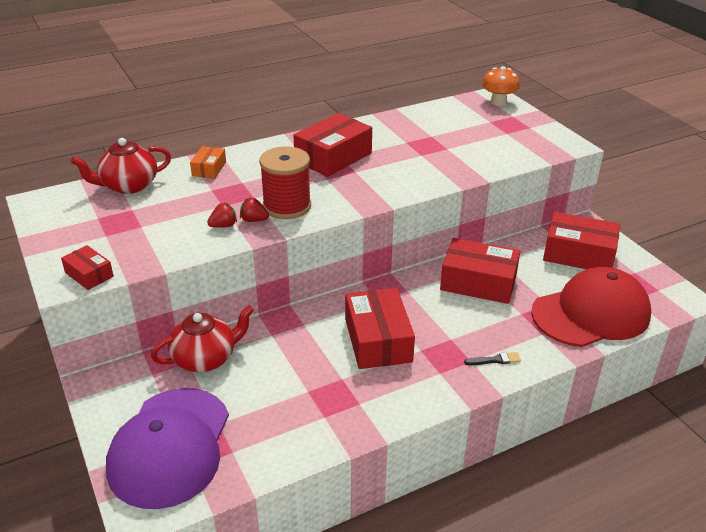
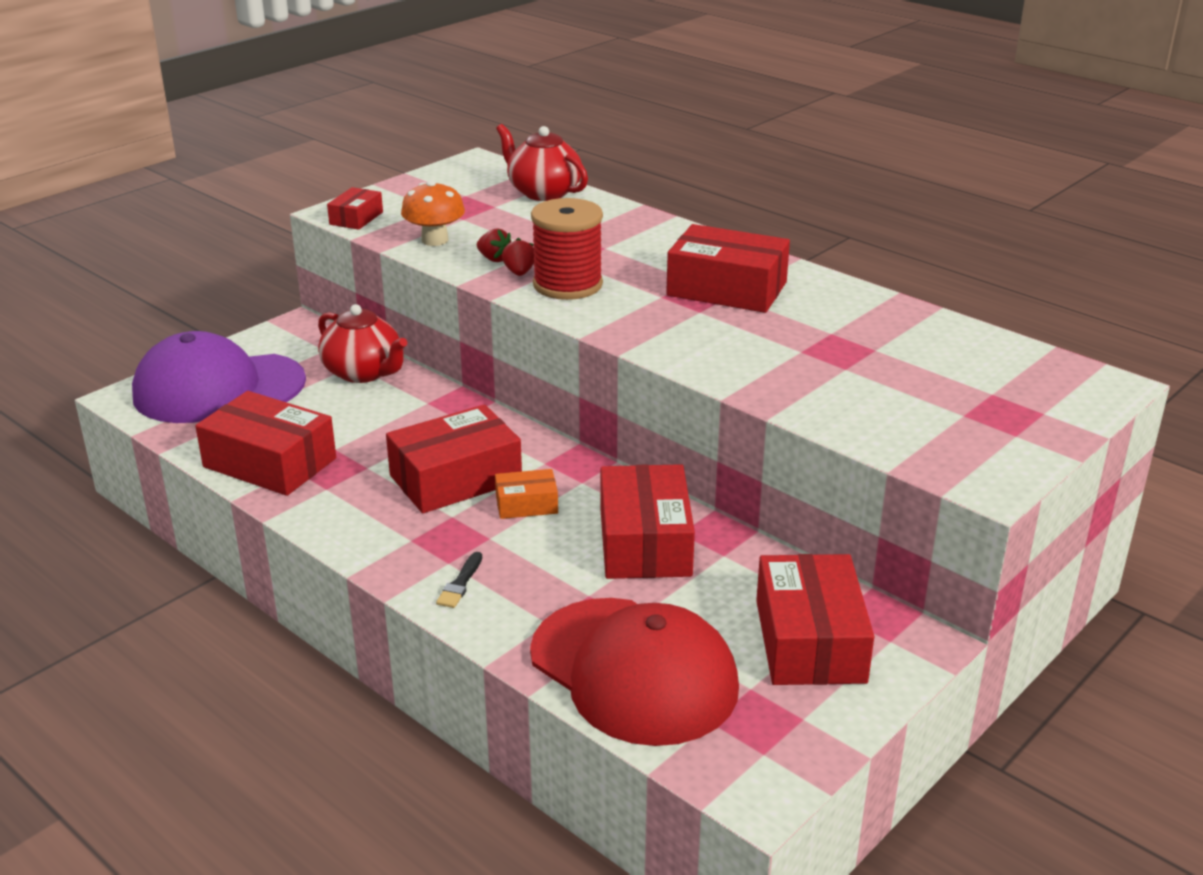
camera: 70 degrees right, 5 degrees down
(209, 169) = (620, 222): orange box -> orange box (526, 504)
(308, 429) = (270, 462): none -> red box
(495, 360) = (460, 583): black brush -> black brush turned 45 degrees clockwise
(498, 102) = (1085, 392): orange mushroom -> orange mushroom (435, 240)

